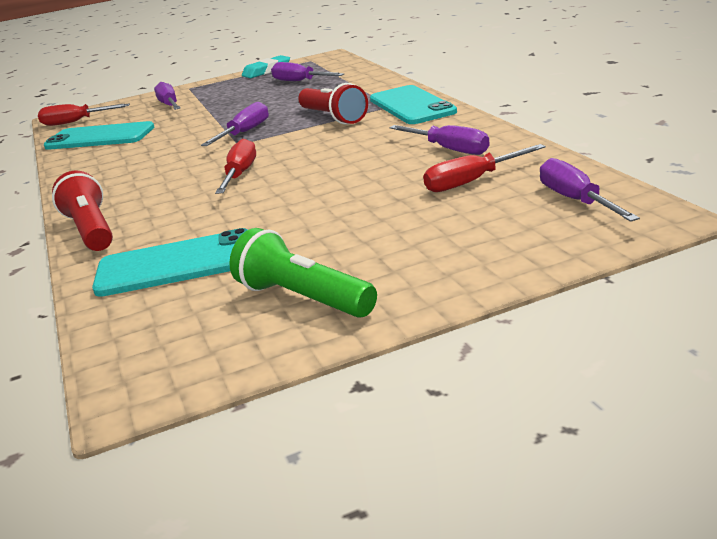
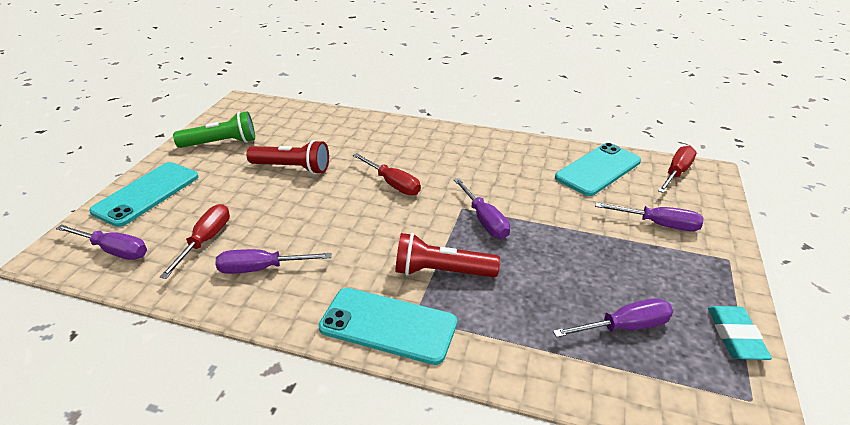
camera: 125 degrees right, 10 degrees up
(91, 230) = (400, 125): red flashlight -> red flashlight (292, 168)
(177, 264) = (312, 132): turquoise phone -> turquoise phone (147, 194)

